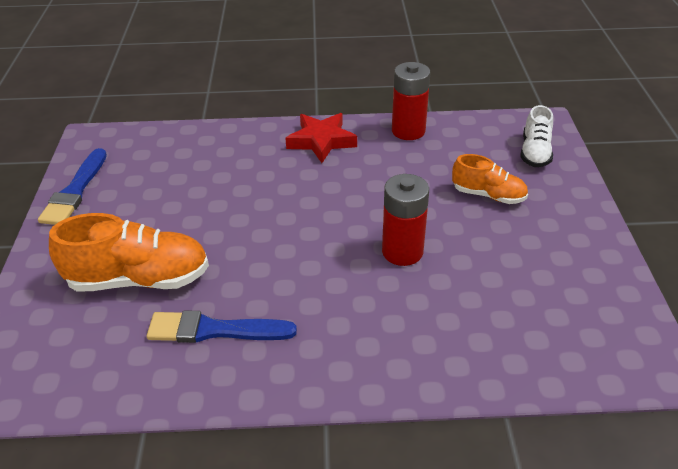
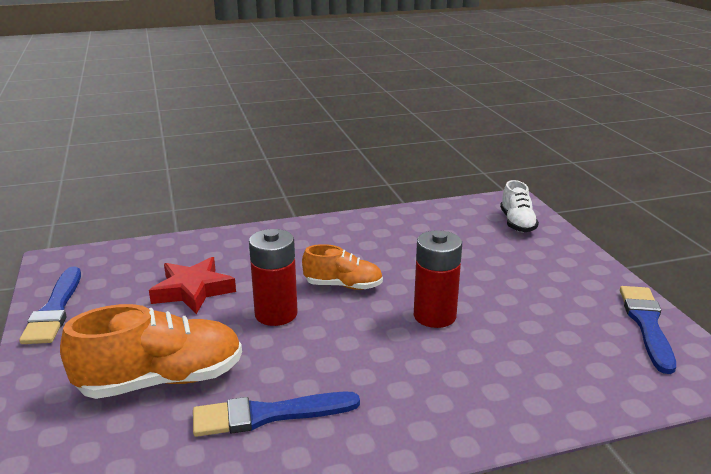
camera: 15 degrees left, 15 degrees down
(321, 141) = (311, 236): red star -> red star (193, 290)
(408, 131) = (392, 219): red battery -> red battery (276, 314)
(488, 195) = (492, 260): orange shoe -> orange shoe (343, 286)
(611, 296) = (646, 324): none -> blue brush

